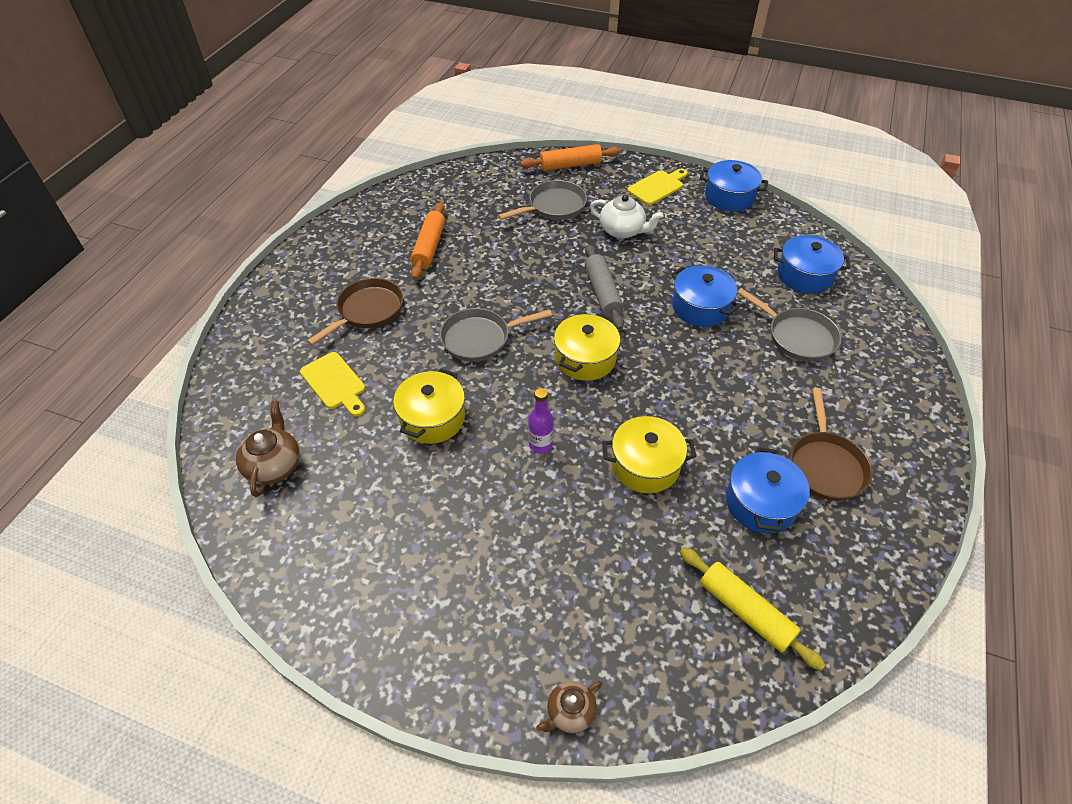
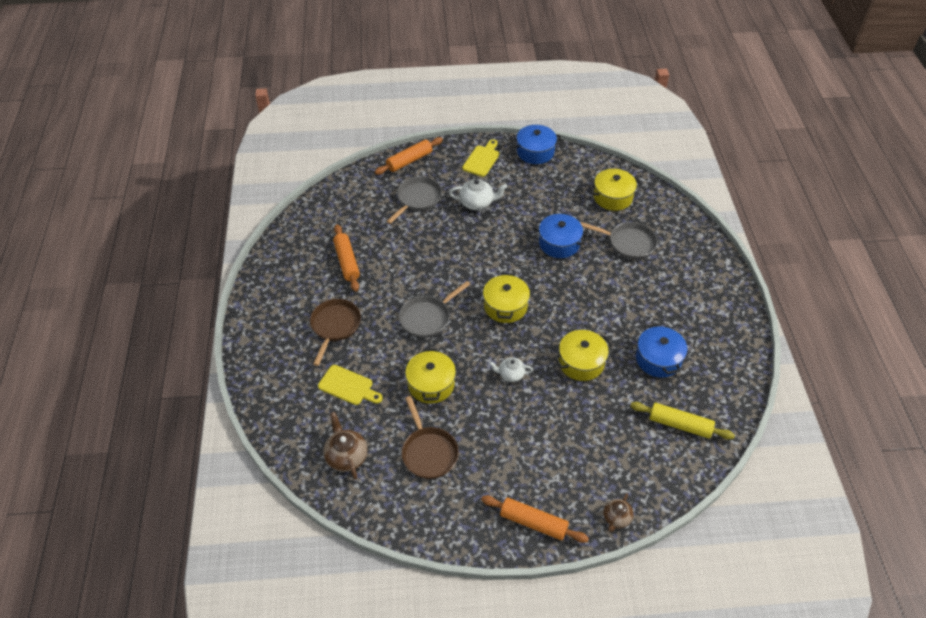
camera: 25 degrees left, 0 degrees up
(447, 661) = (533, 522): none -> orange rolling pin
(540, 444) = (510, 374): purple bottle -> white teapot
(602, 293) = (490, 255): grey rolling pin -> none
(804, 275) = (612, 197): blue pot -> yellow pot
(825, 465) = (683, 322): brown pan -> brown pan (428, 452)

